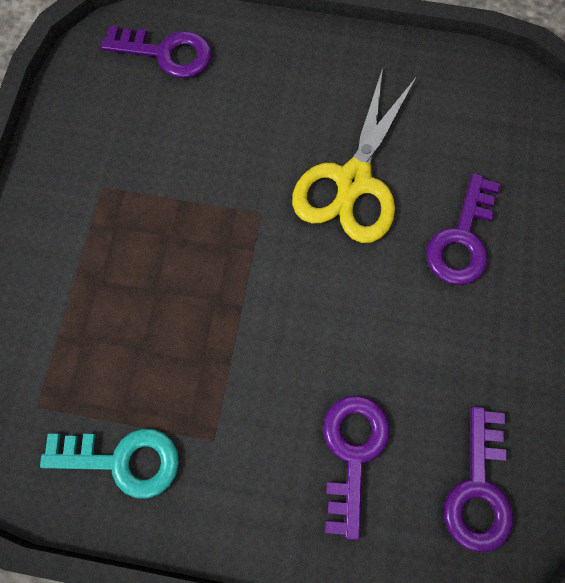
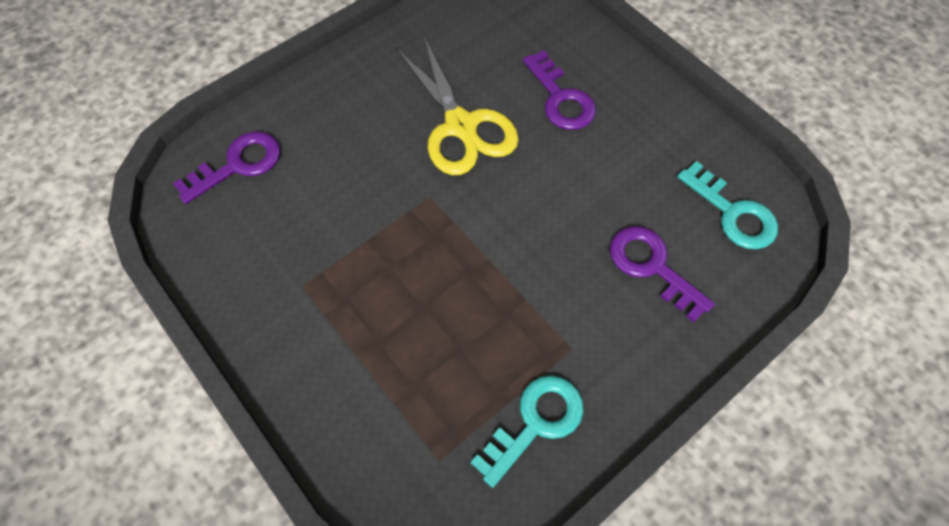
camera: 50 degrees left, 10 degrees down
(478, 489) = (732, 213): purple key -> turquoise key

